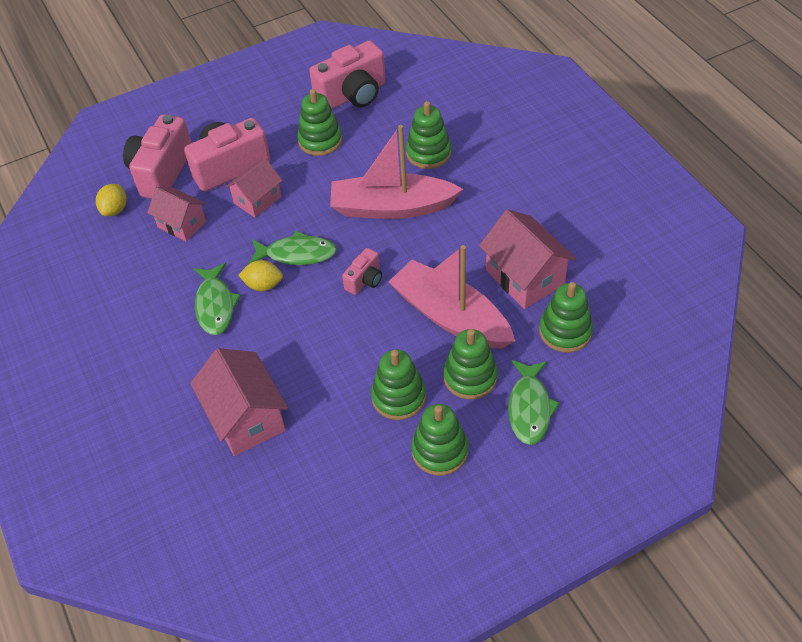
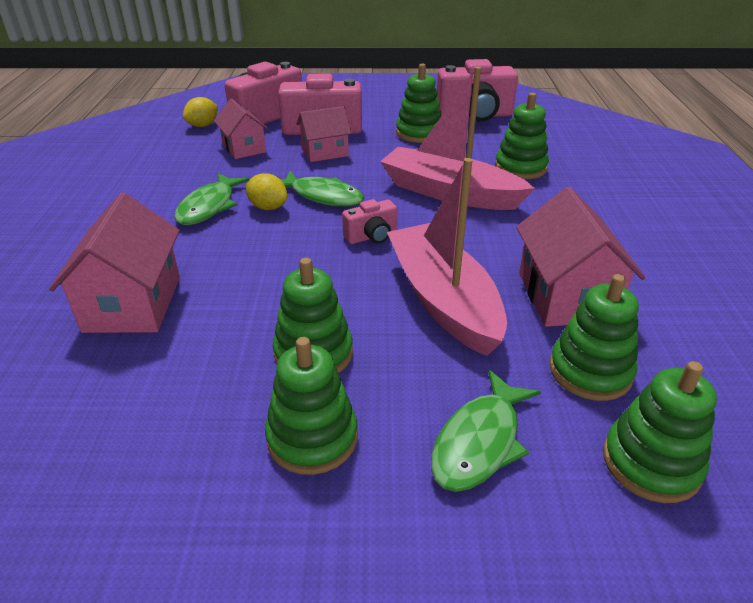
camera: 25 degrees right, 15 degrees down
(470, 377) = (421, 369): green stacking toy -> green stacking toy (651, 463)

